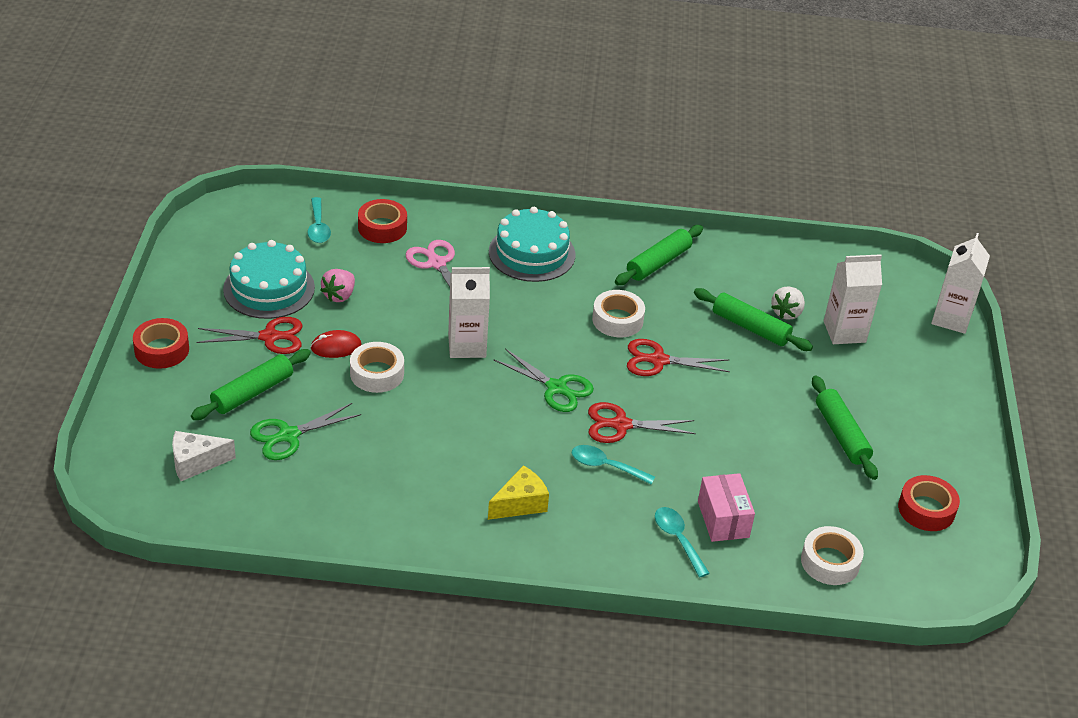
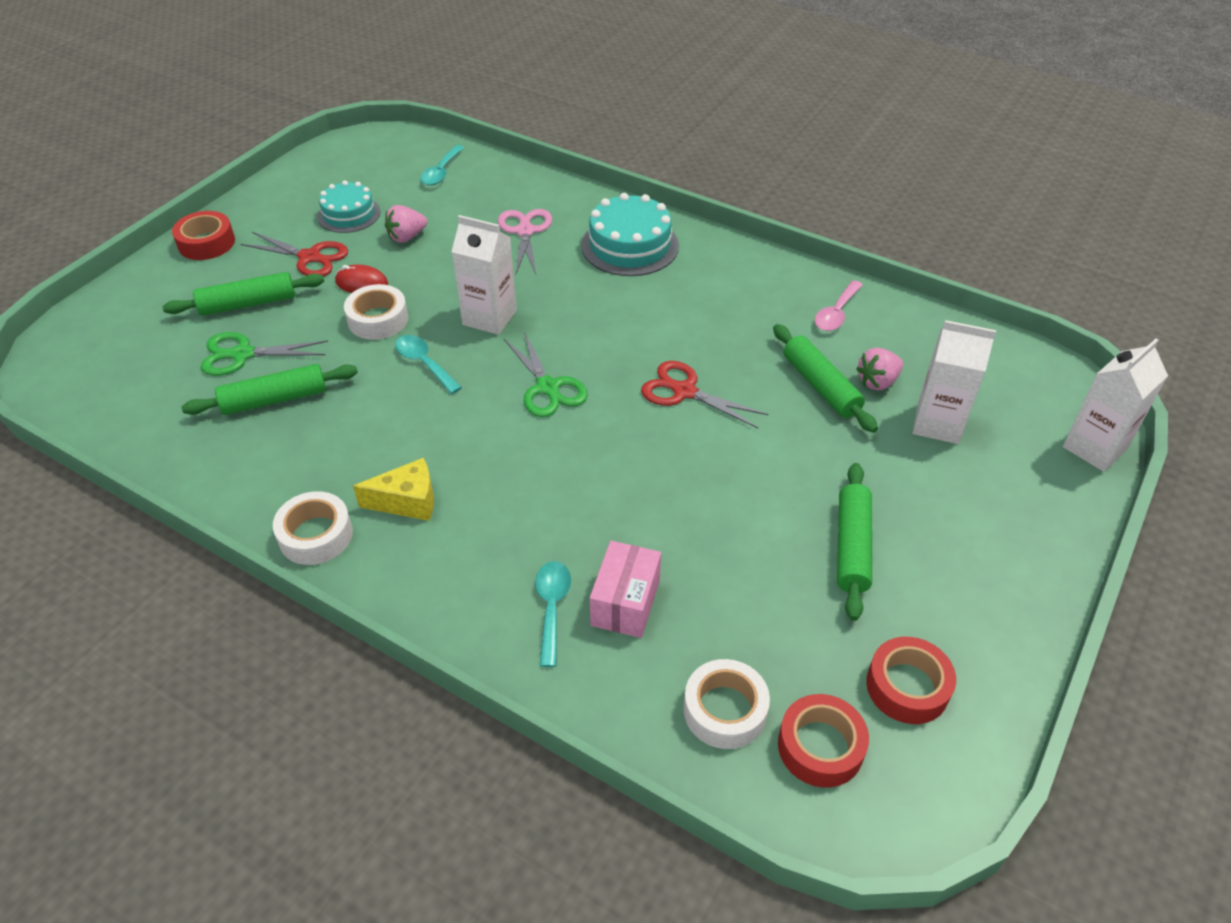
camera: 30 degrees right, 5 degrees up
(196, 463) = (137, 354): white cheese -> none
(269, 288) = (349, 214): turquoise cake -> turquoise cake, size x0.66
(382, 227) = (500, 186): red tape -> red tape (820, 747)
(606, 466) = (534, 491): turquoise spoon -> turquoise spoon (424, 363)
(617, 320) = (670, 335): white tape -> white tape (316, 535)
(621, 425) = (588, 450): red scissors -> none
(658, 263) = (761, 289): green rolling pin -> green rolling pin (274, 399)
(725, 267) = (836, 313): none -> pink spoon
(787, 313) = (877, 382): white strawberry -> pink strawberry

